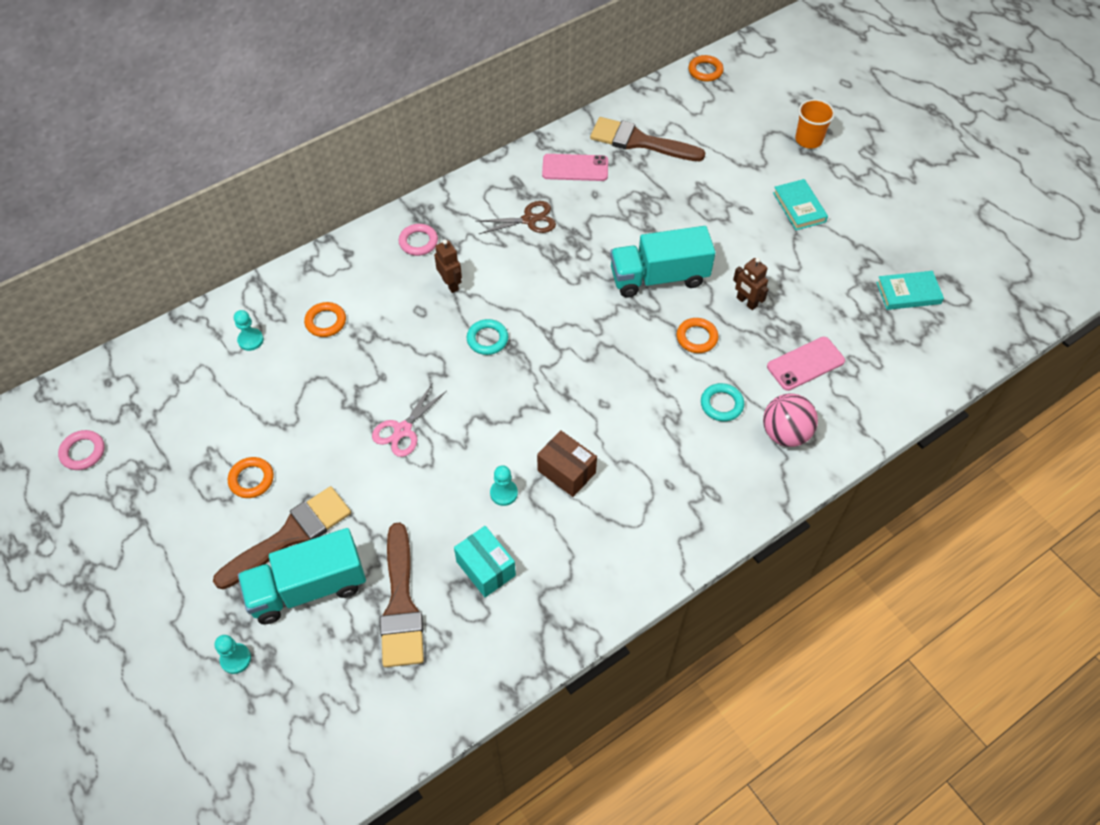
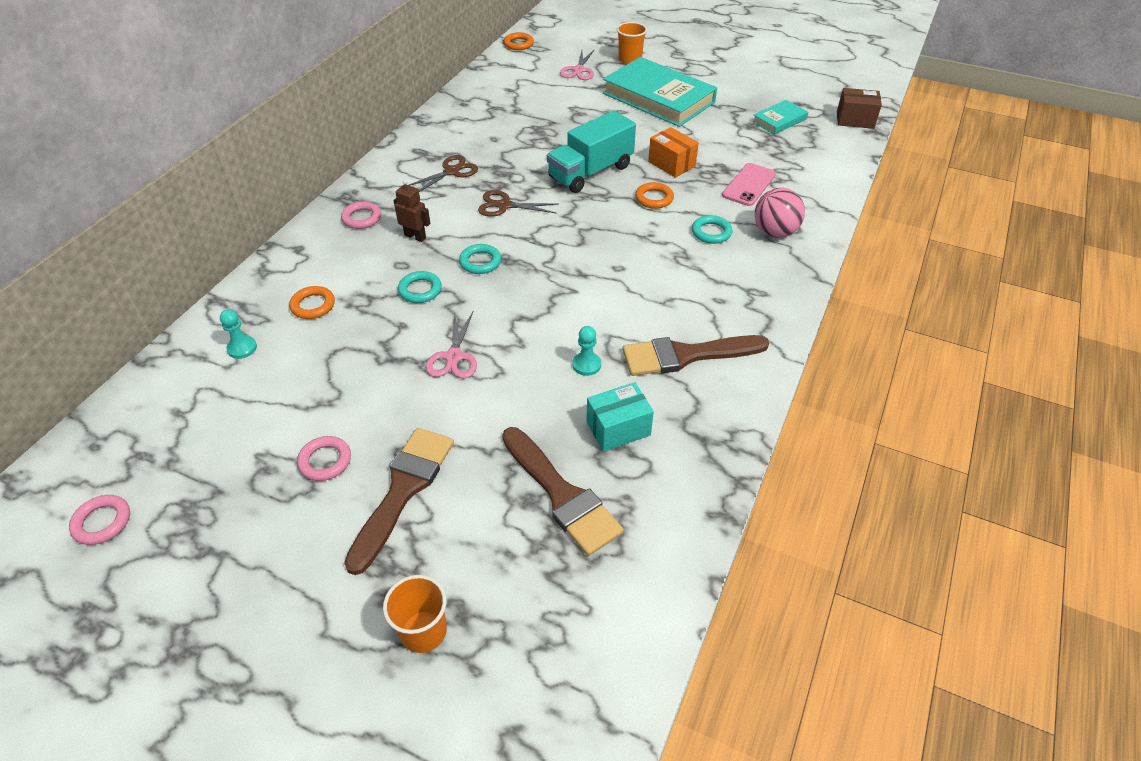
camera: 30 degrees left, 10 degrees down
(235, 659) = (423, 631): turquoise pawn -> orange cup
(251, 479) = (325, 461): orange ring -> pink ring
(308, 588) = (456, 526): turquoise truck -> none
(419, 346) = (420, 290): none -> turquoise ring
(486, 568) = (618, 428): turquoise box -> turquoise box turned 45 degrees counterclockwise
(550, 283) = (504, 205): none -> brown scissors
(566, 471) = (628, 326): brown box -> brown box (855, 120)
(575, 168) = (463, 128): pink phone -> none
(640, 141) = (503, 97): brown brush -> brown brush (686, 355)
(742, 134) = (578, 70): none -> pink scissors
(746, 302) = (671, 164): brown robot -> orange box
(799, 207) = (658, 98): turquoise book -> turquoise book, size x2.10

